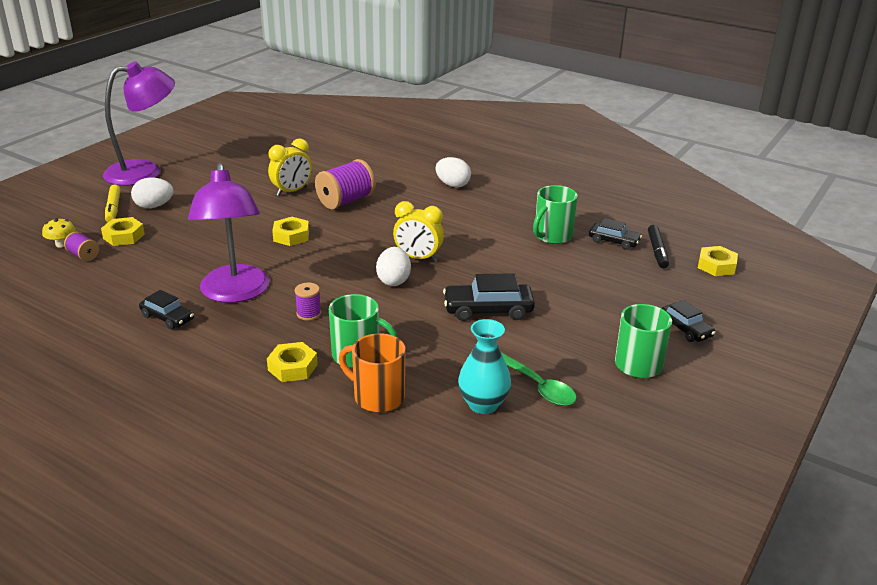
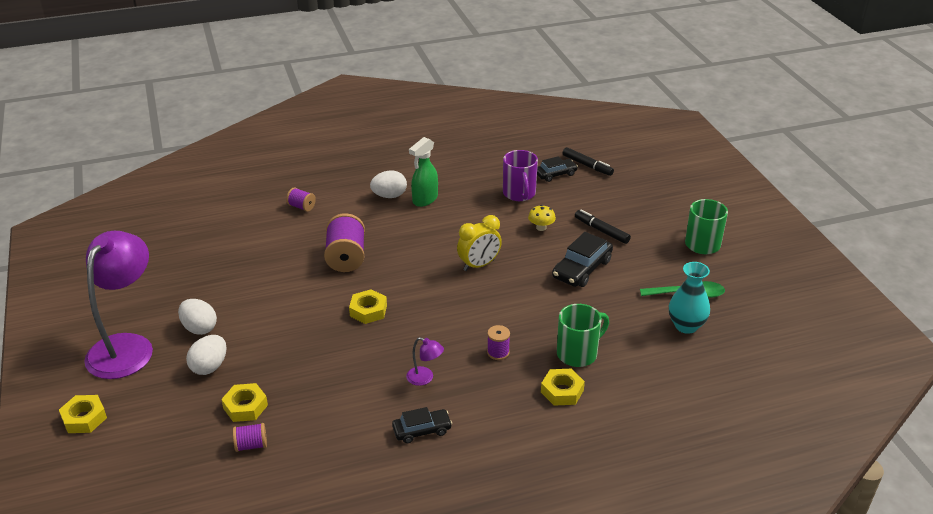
camera: 50 degrees left, 5 degrees up
(61, 244) = (209, 453): yellow mushroom -> yellow mushroom (541, 227)
(113, 208) = (179, 394): yellow marker -> none
(235, 293) = (425, 378): purple lamp -> purple lamp, size x0.40
(292, 191) = (290, 277): yellow clock -> none
(377, 397) = (636, 367): orange mug -> none
(384, 160) = (301, 207): none -> purple spool
(393, 280) = (497, 291): white egg -> white egg (199, 328)
(471, 200) = (424, 200): none -> green spray bottle
(552, 236) = (519, 194): green mug -> purple mug
(565, 298) = (601, 231): none -> black marker
(685, 329) = (683, 206): black car -> none
(716, 266) = (628, 155): yellow nut -> yellow nut (84, 418)

